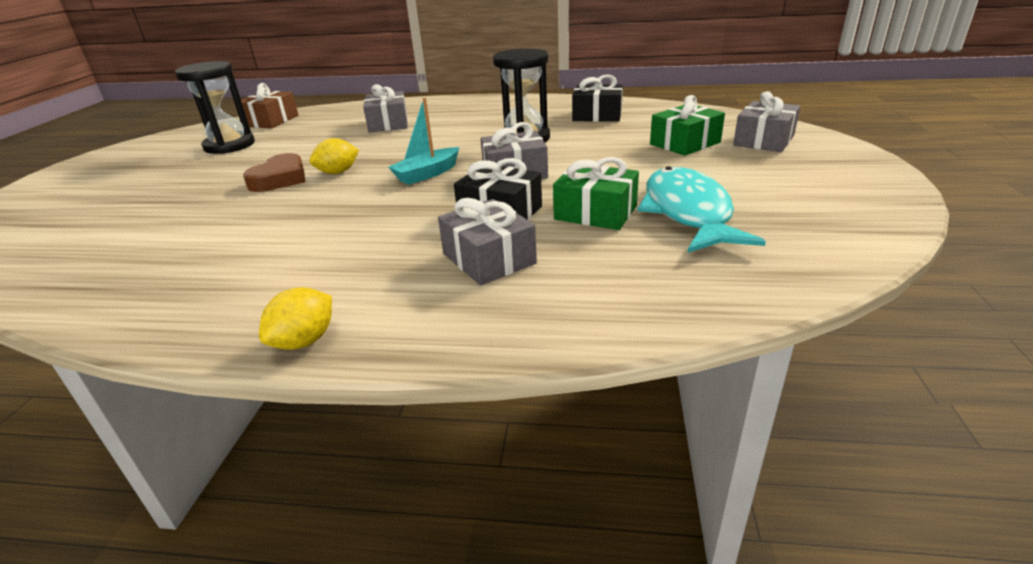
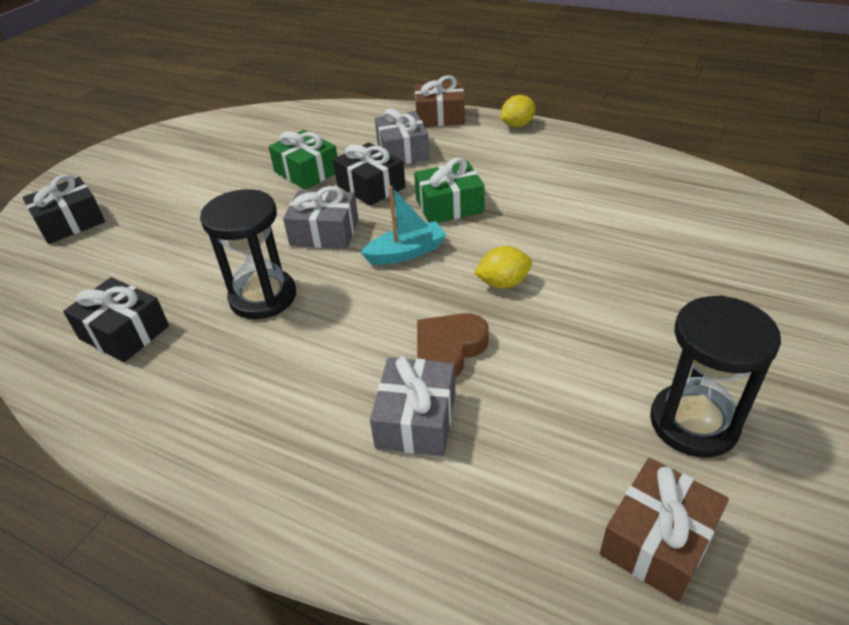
camera: 160 degrees left, 10 degrees up
(280, 179) = (571, 287): brown heart -> brown heart (449, 350)
(459, 334) = (440, 116): none -> brown gift
(685, 143) = (134, 237): green gift -> green gift (449, 206)
(688, 213) = (251, 159): turquoise fish -> none
(764, 140) = (70, 222): grey gift -> black gift

